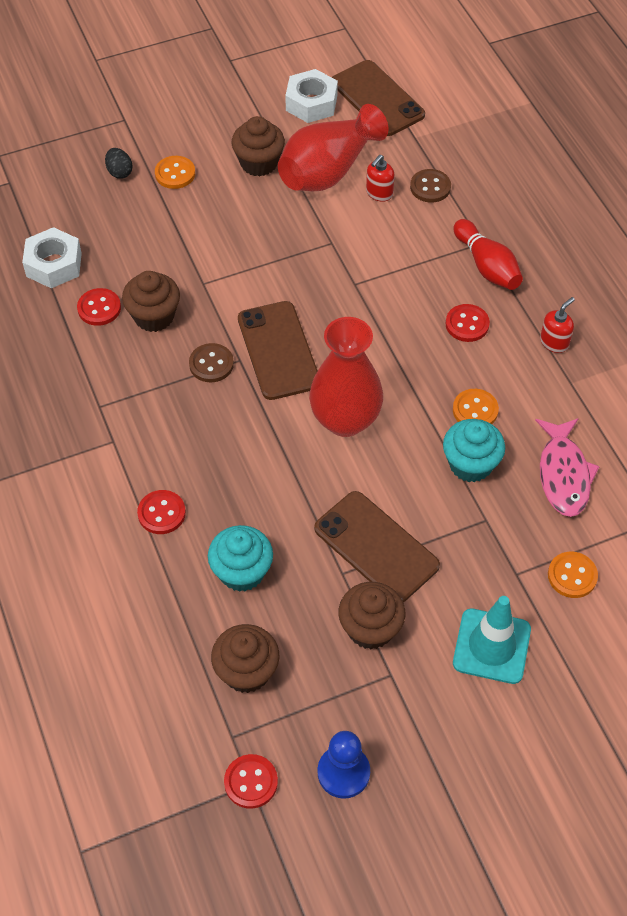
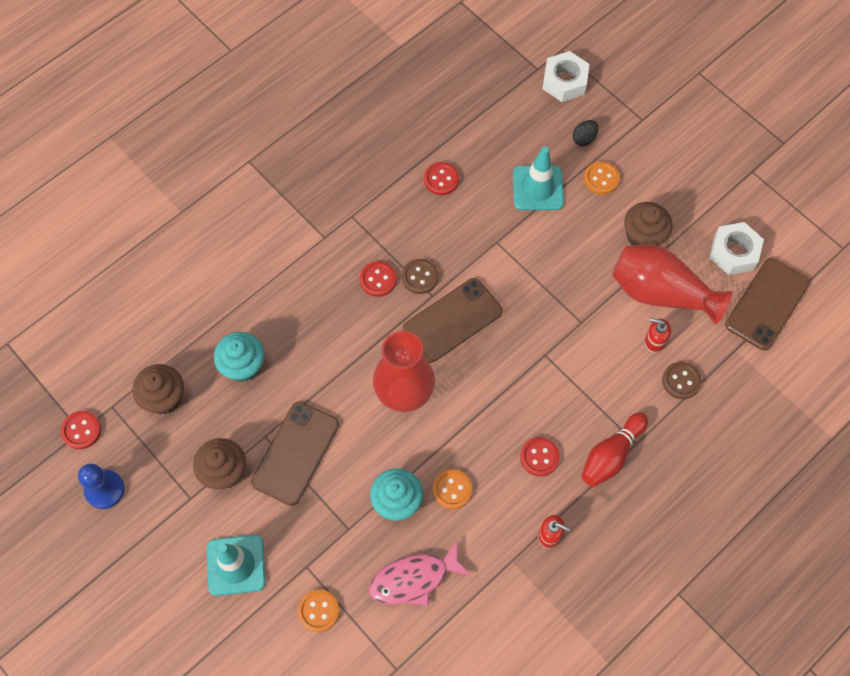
camera: 70 degrees right, 10 degrees up
(54, 264) = (470, 132): white nut -> white nut (564, 81)
(154, 316) = (449, 220): brown cupcake -> none
(157, 228) = (538, 188): none -> turquoise traffic cone
(161, 513) = (274, 293): red button -> red button (378, 280)

